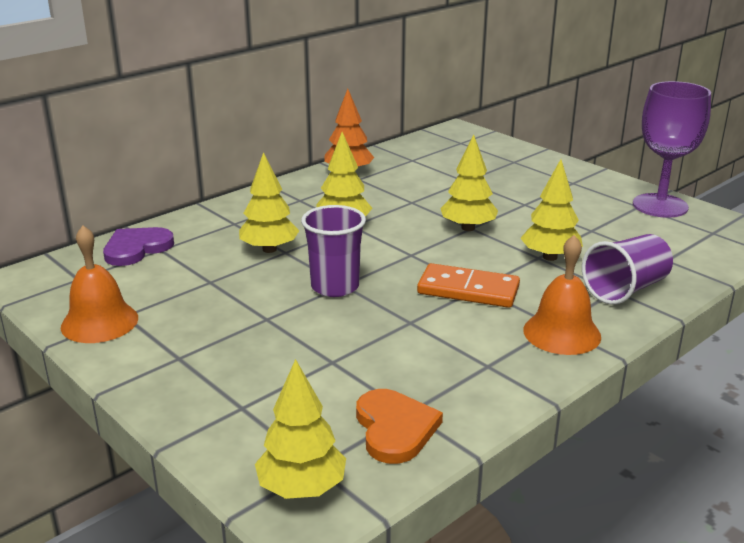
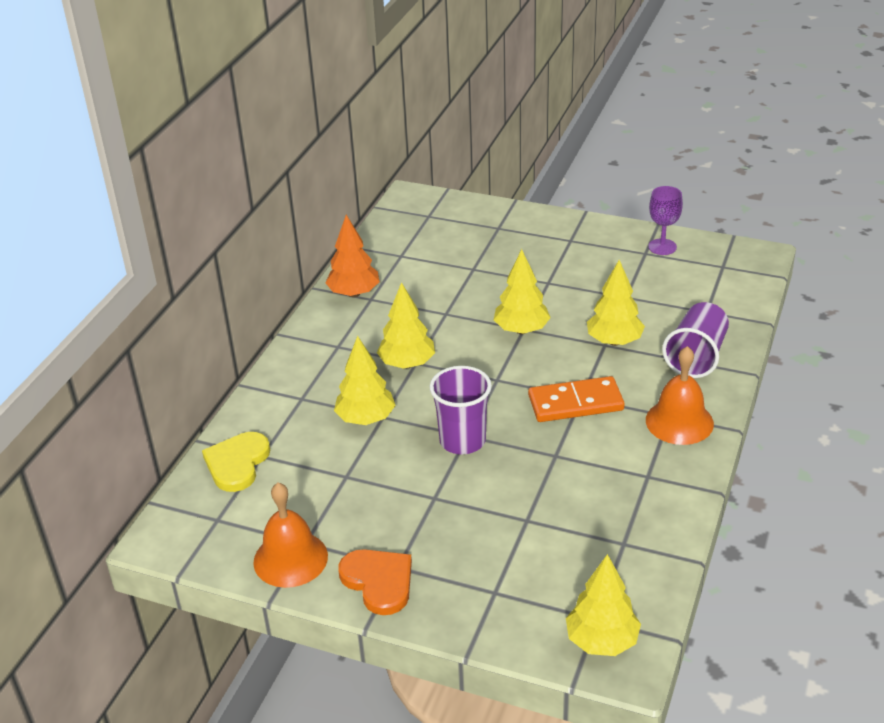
camera: 25 degrees left, 10 degrees up
(136, 248) = (237, 463): purple heart -> yellow heart
(395, 428) = (625, 562): orange heart -> orange heart (378, 581)
(660, 206) = (662, 247): purple goblet -> purple goblet, size x0.54

